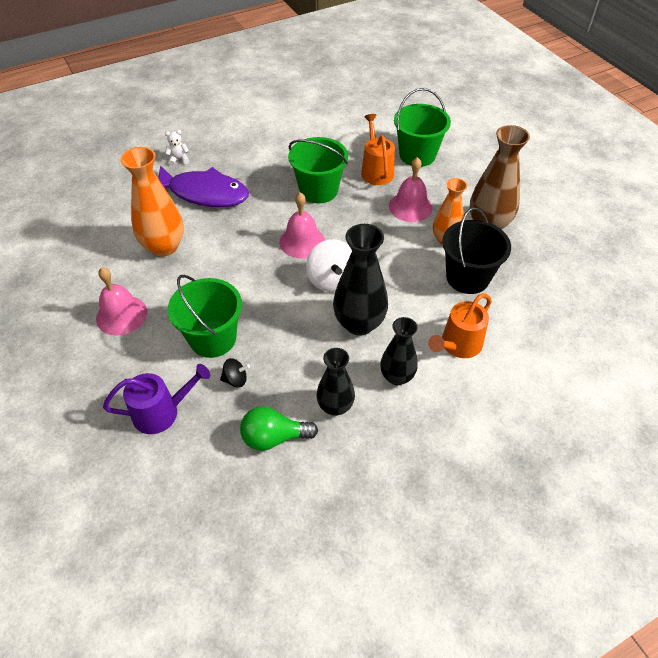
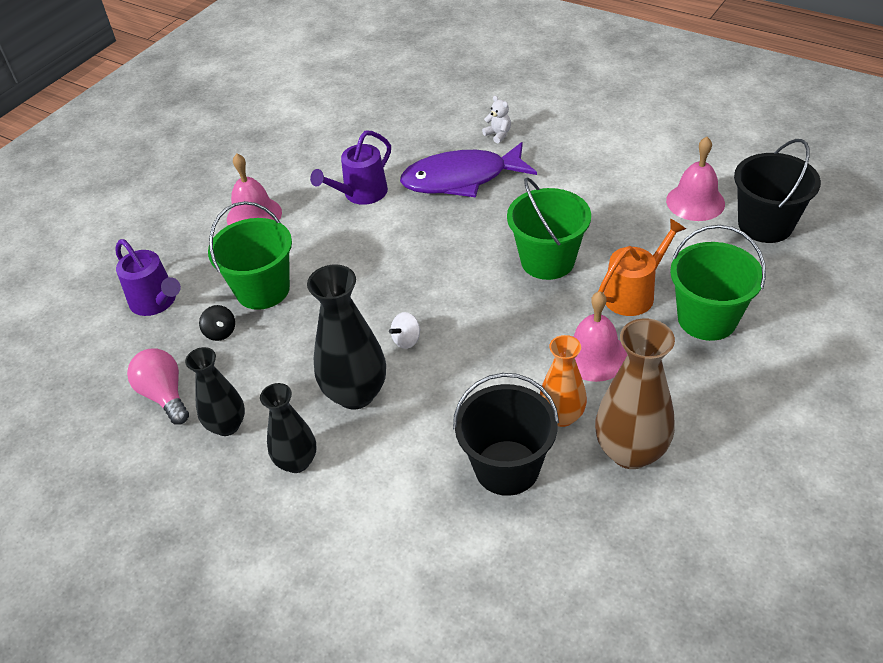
camera: 65 degrees right, 5 degrees down
(164, 247) = (361, 194): orange vase -> purple watering can
(204, 193) = (461, 179): purple fish -> purple fish turned 90 degrees clockwise
(274, 437) = (164, 395): green light bulb -> pink light bulb
(302, 241) = (449, 287): pink bell -> pink bell (695, 202)
(331, 280) = (407, 340): white spinning top -> white spinning top, size x0.53
(367, 103) = (765, 225): none -> black bucket
(458, 345) = (381, 502): orange watering can -> none

